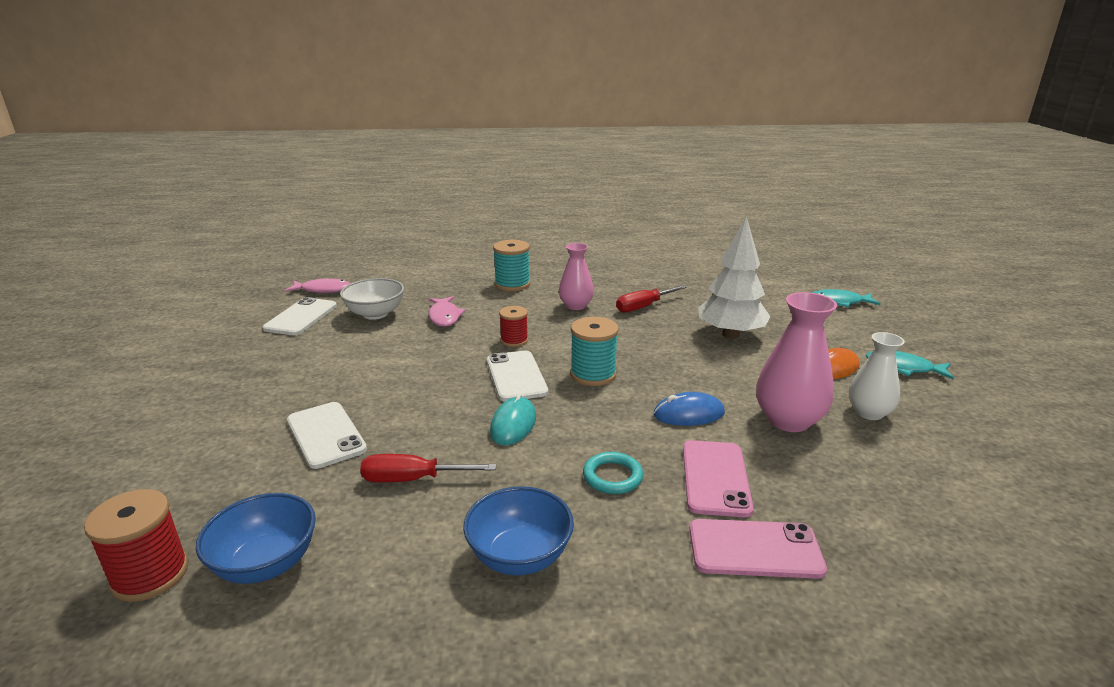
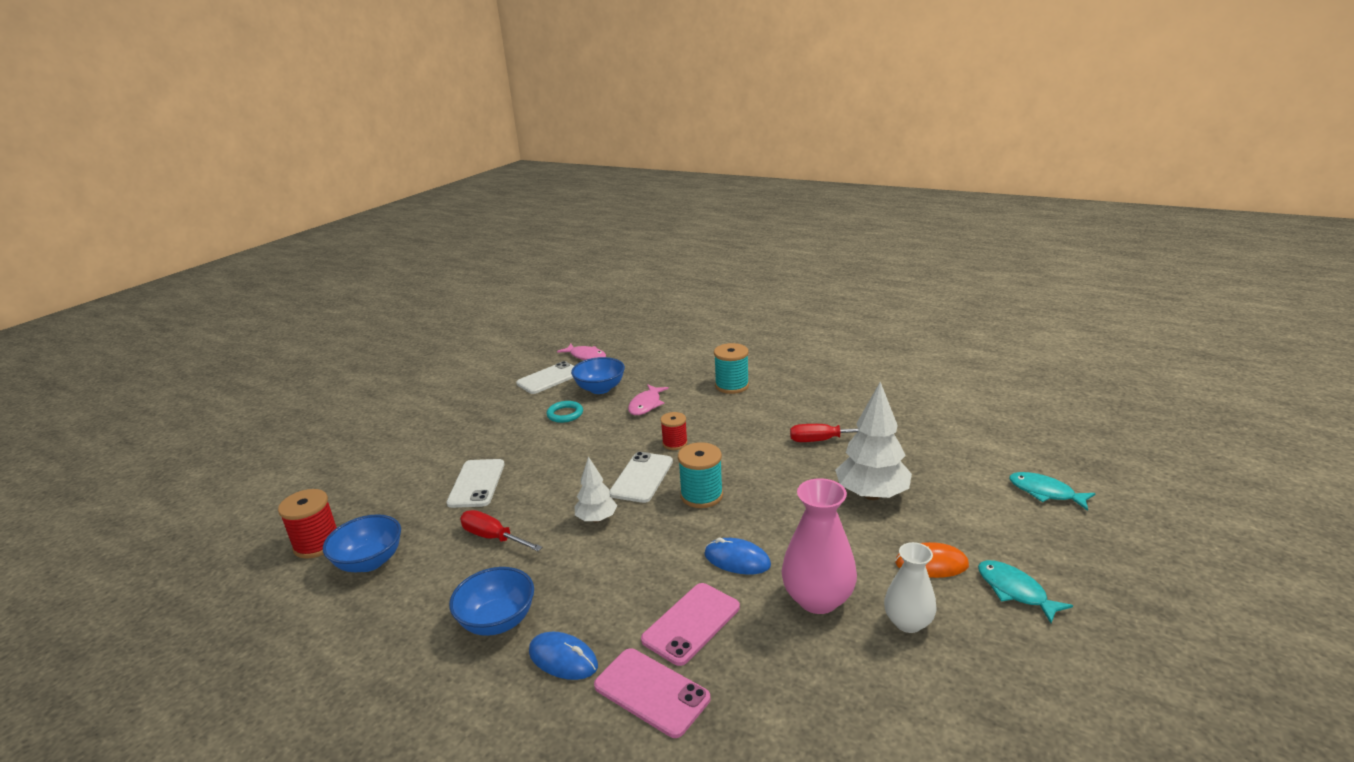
camera: 35 degrees right, 0 degrees up
(375, 314) = (600, 389): white bowl -> blue bowl
(513, 424) = (596, 519): turquoise mouse -> white tree
(576, 306) = (762, 422): pink vase -> none
(612, 476) = (618, 589): turquoise ring -> turquoise ring (565, 414)
(636, 560) = (563, 659): none -> blue mouse

